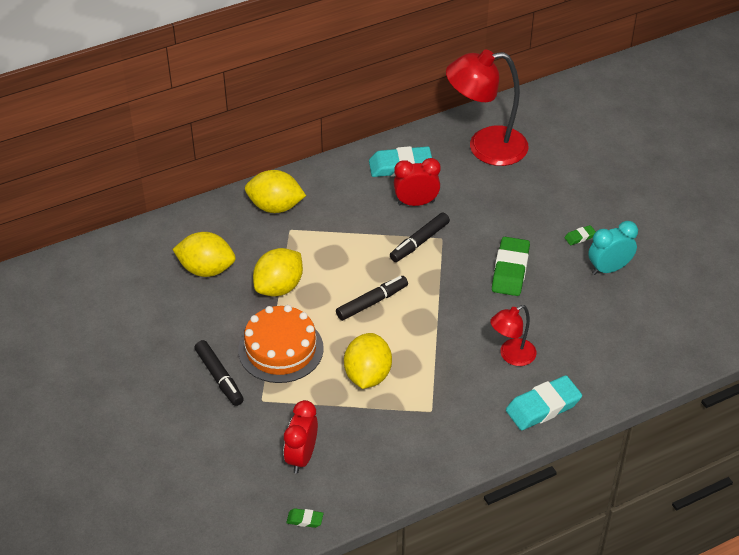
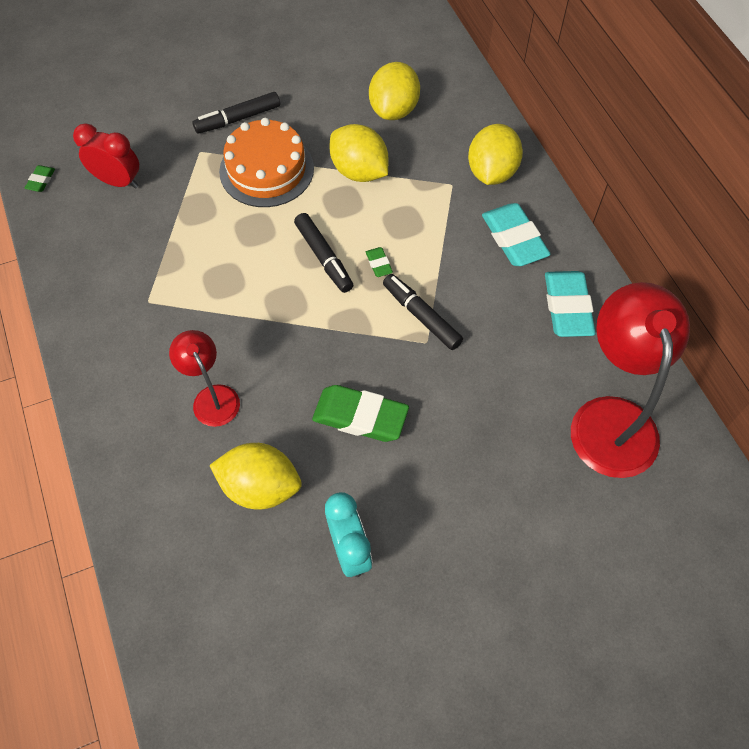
camera: 95 degrees right, 15 degrees up
(367, 375) = (213, 245): yellow lemon -> yellow lemon (260, 487)
(416, 203) = (495, 319): red clock -> none
(543, 407) = (124, 421): turquoise eraser -> turquoise eraser (514, 239)
(580, 237) = (417, 520): green eraser -> green eraser (378, 264)

